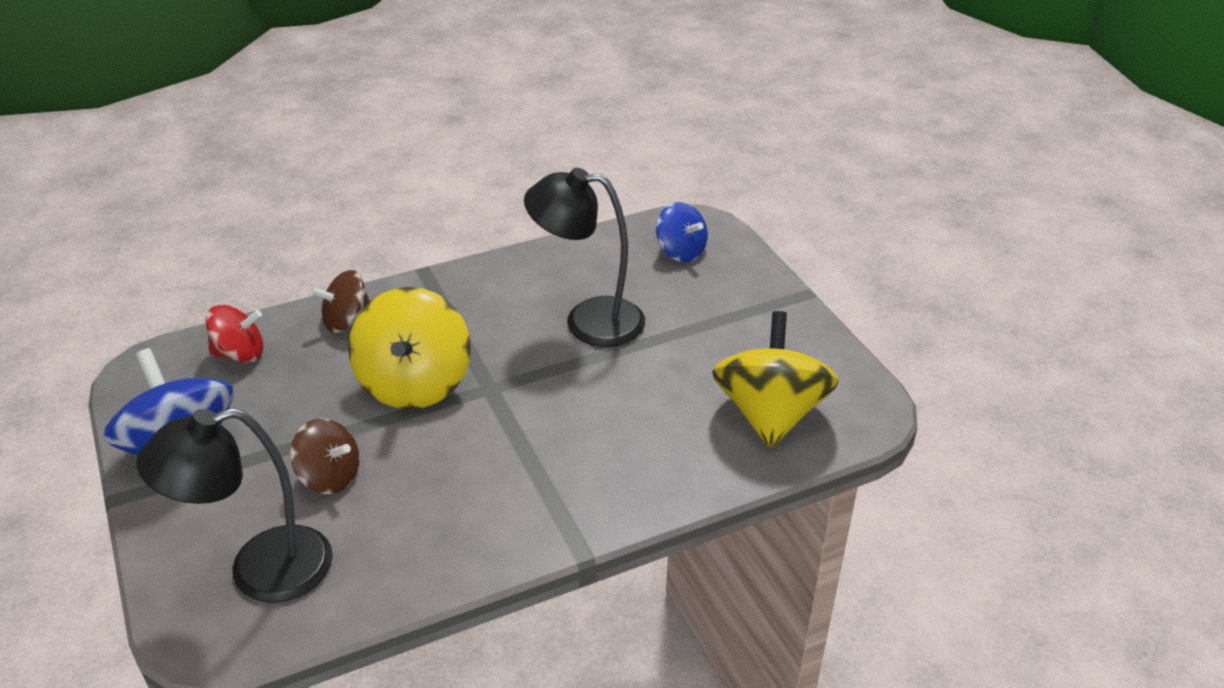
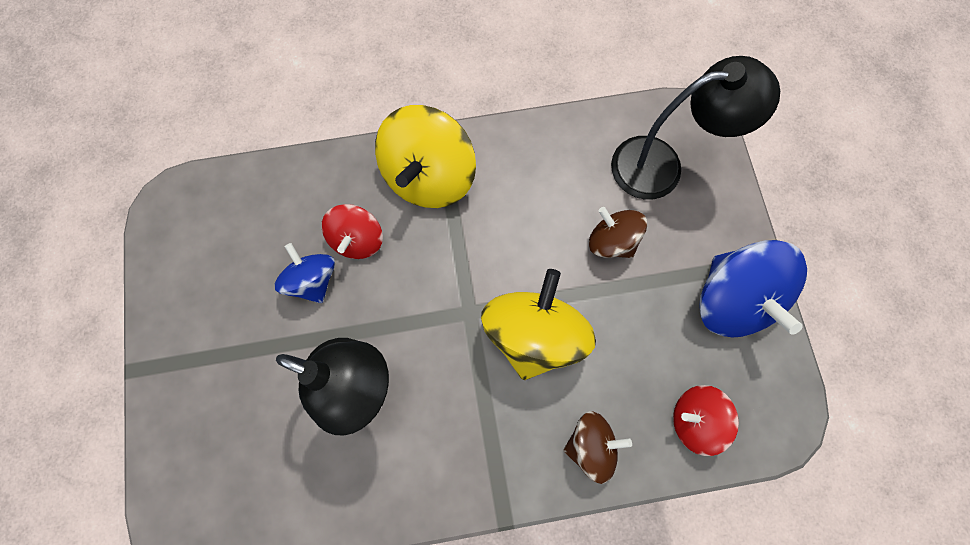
camera: 165 degrees left, 35 degrees up
(637, 422) = (358, 239): none -> red spinning top
(680, 252) = (222, 477): blue spinning top -> blue spinning top (313, 280)
(770, 414) = (249, 221): yellow spinning top -> yellow spinning top (429, 176)

